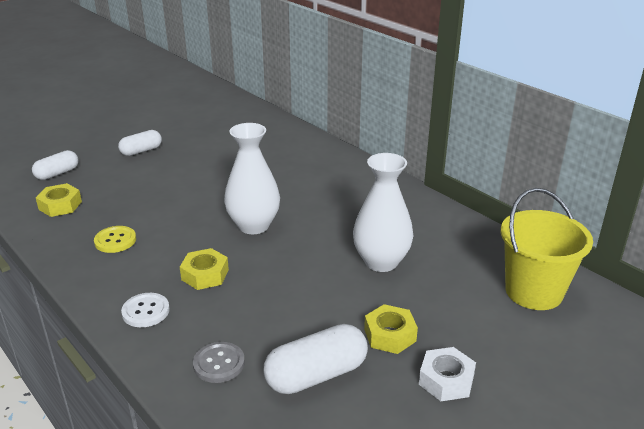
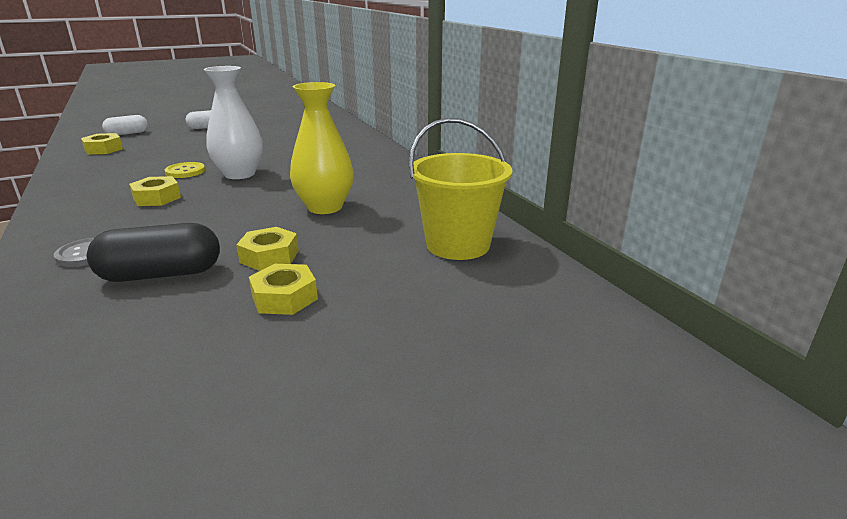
camera: 15 degrees right, 5 degrees down
(115, 240) = (115, 171): yellow button -> yellow button (185, 171)
(146, 311) = (76, 213): white button -> none
(316, 375) = (161, 274): white capsule -> black capsule
(381, 262) = (325, 207): white vase -> yellow vase
(446, 380) = (284, 297): white nut -> yellow nut

